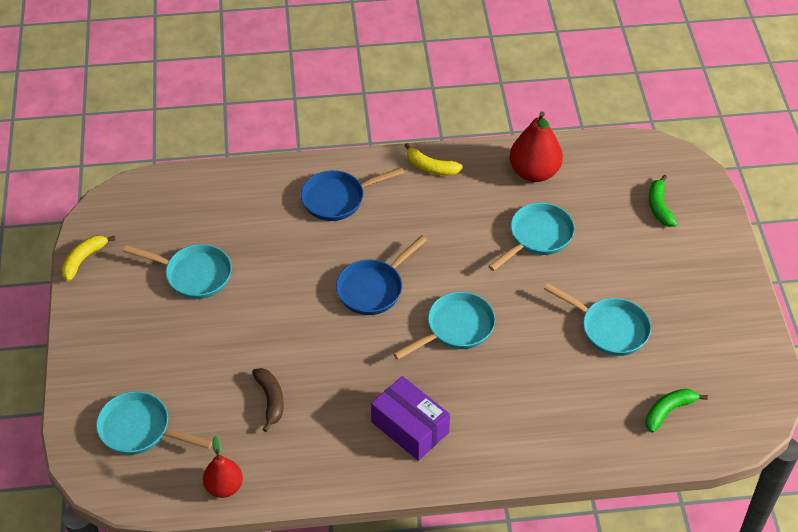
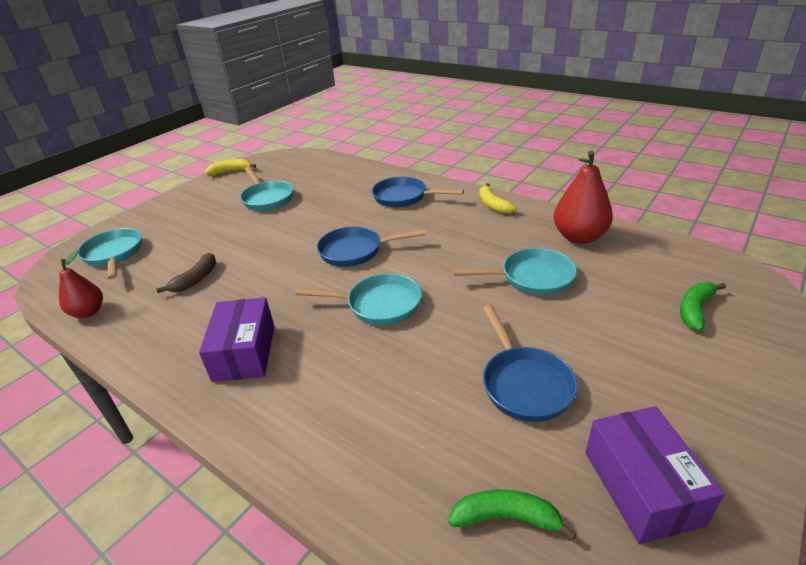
camera: 45 degrees right, 15 degrees down
(609, 328) = (524, 383): turquoise pan -> blue pan
(713, 351) = (642, 487): none -> purple box

